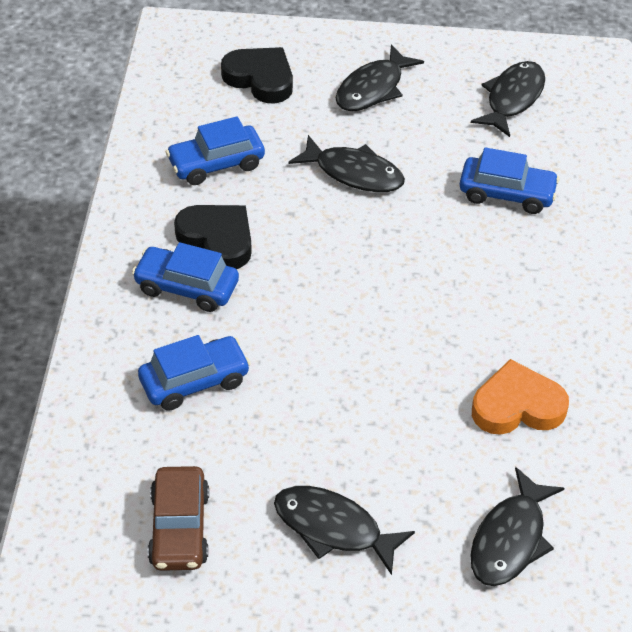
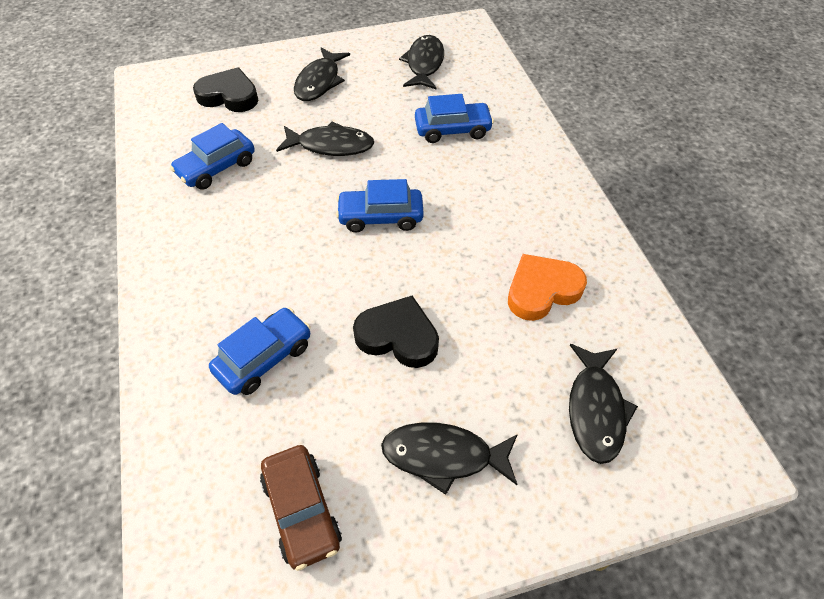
camera: 20 degrees left, 5 degrees up
(186, 287) = (227, 275): blue car -> blue car (380, 217)
(217, 239) = (240, 227): black heart -> black heart (398, 336)

